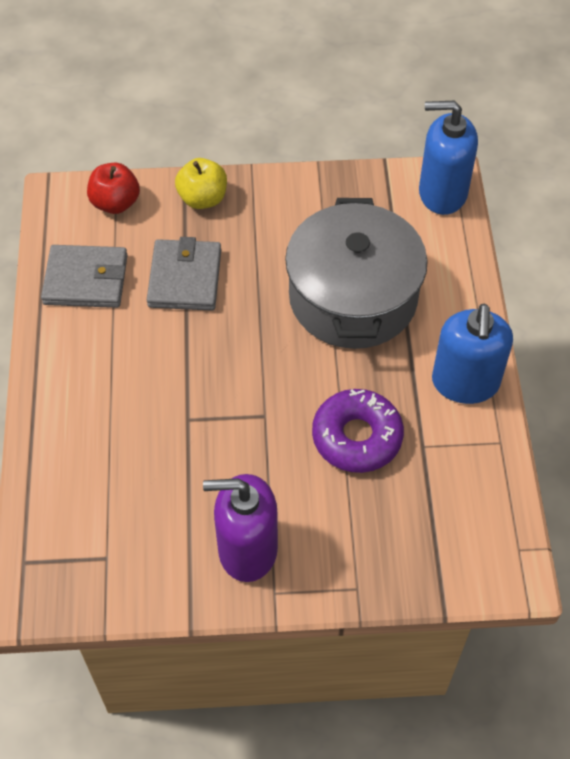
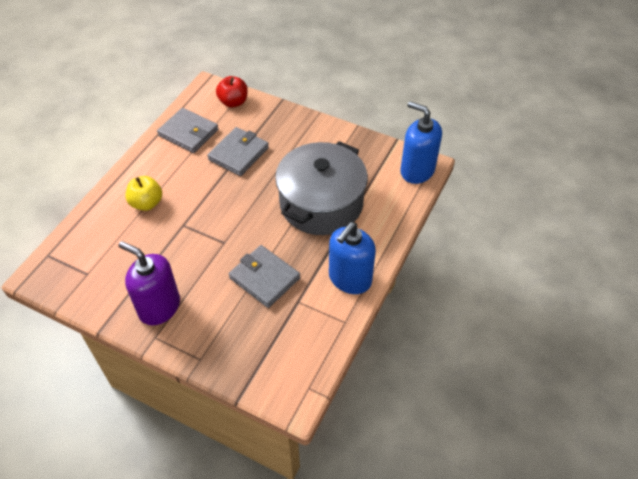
camera: 30 degrees right, 5 degrees down
(203, 198) = (280, 118): yellow apple -> yellow apple (146, 203)
(357, 437) = (264, 278): purple donut -> grey wallet

